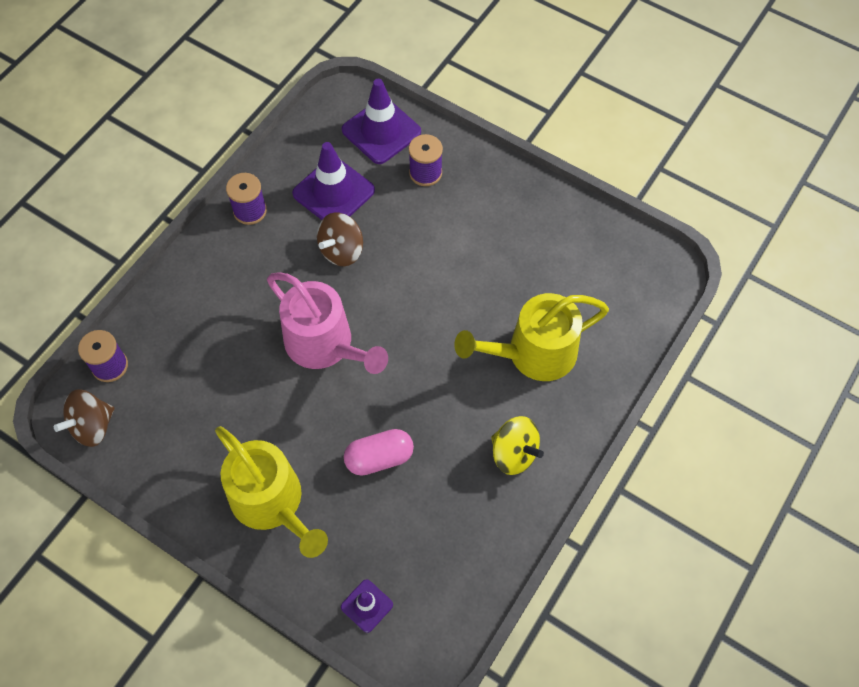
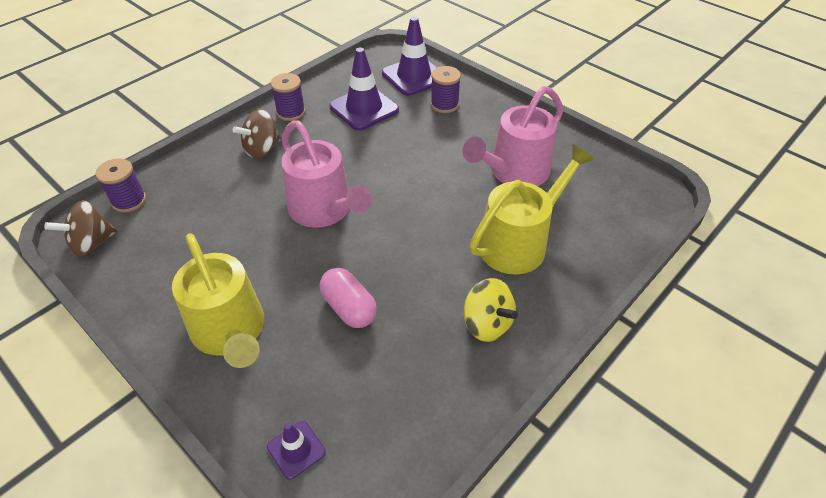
camera: 10 degrees right, 15 degrees down
(341, 250) = (359, 146): brown spinning top -> brown spinning top (262, 149)
(379, 458) = (349, 308): pink capsule -> pink capsule turned 60 degrees clockwise
(517, 262) = (514, 172): none -> pink watering can
(533, 353) = (519, 242): yellow watering can -> yellow watering can turned 150 degrees clockwise

